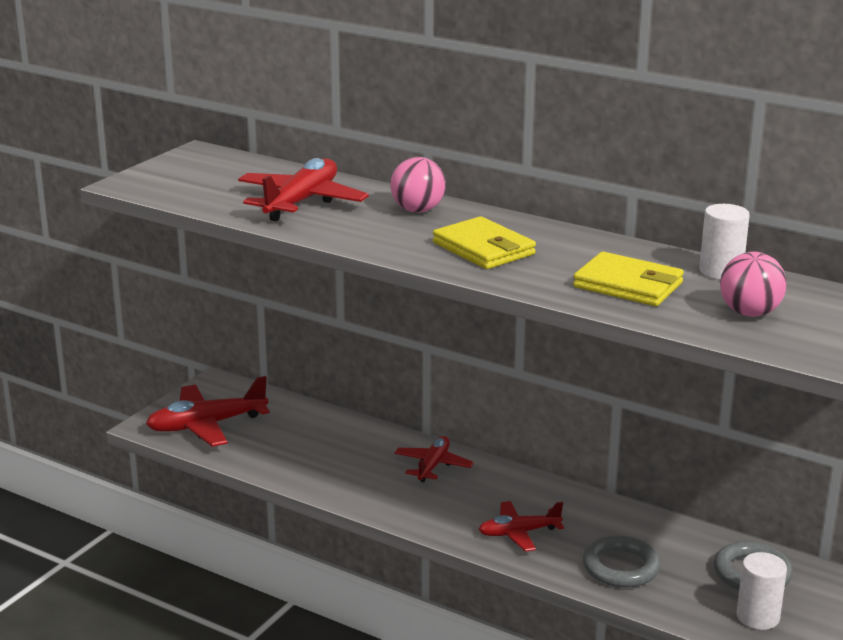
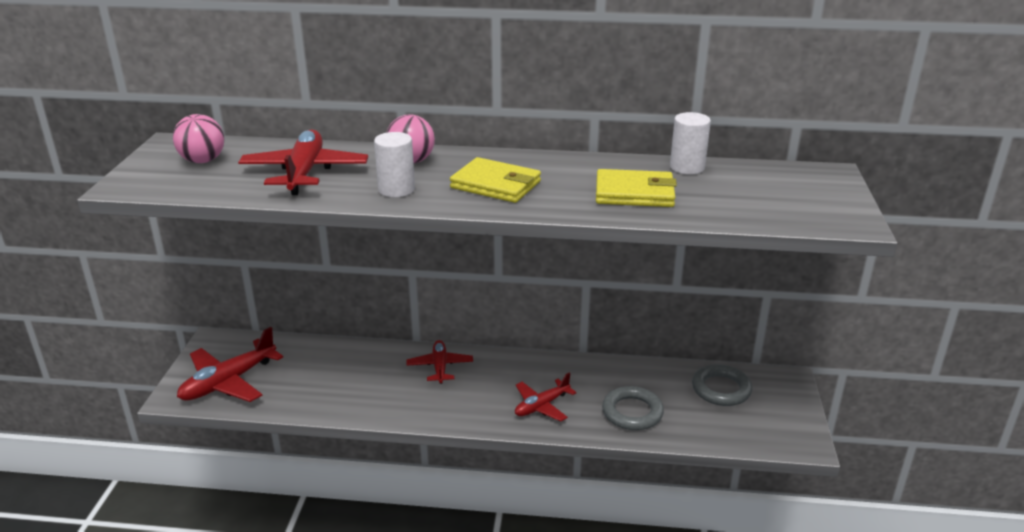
camera: 25 degrees left, 5 degrees up
(749, 313) = (741, 197): pink ball -> pink ball (203, 161)
(758, 617) = (749, 423): white cylinder -> white cylinder (396, 189)

